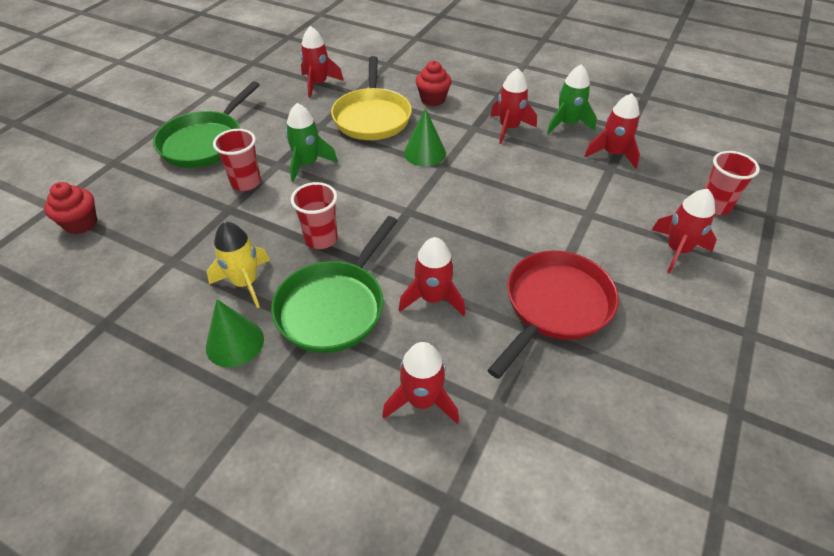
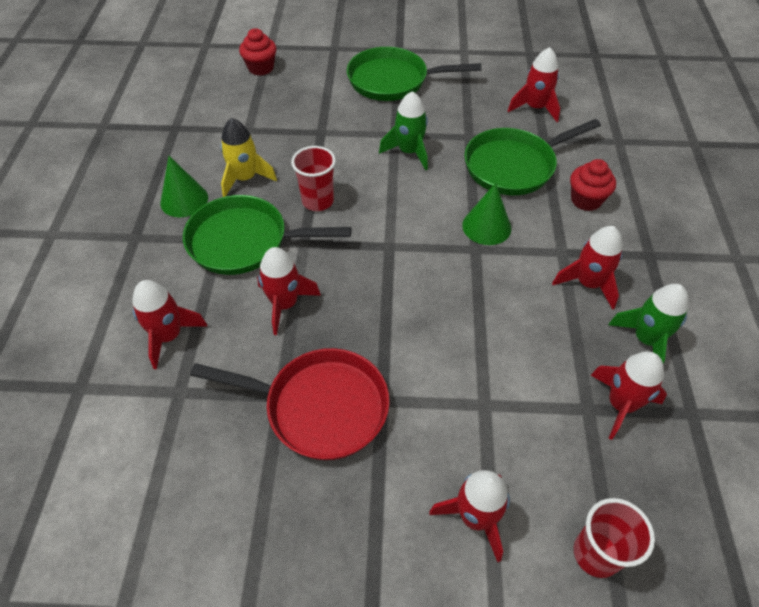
camera: 65 degrees right, 5 degrees up
(246, 182) = (358, 126): red cup -> none
(372, 117) = (514, 166): yellow pan -> green pan

